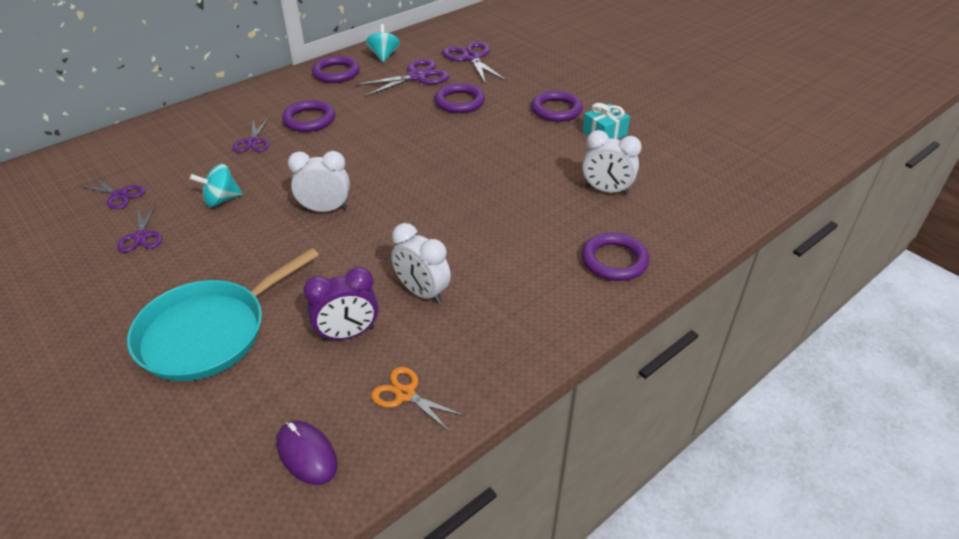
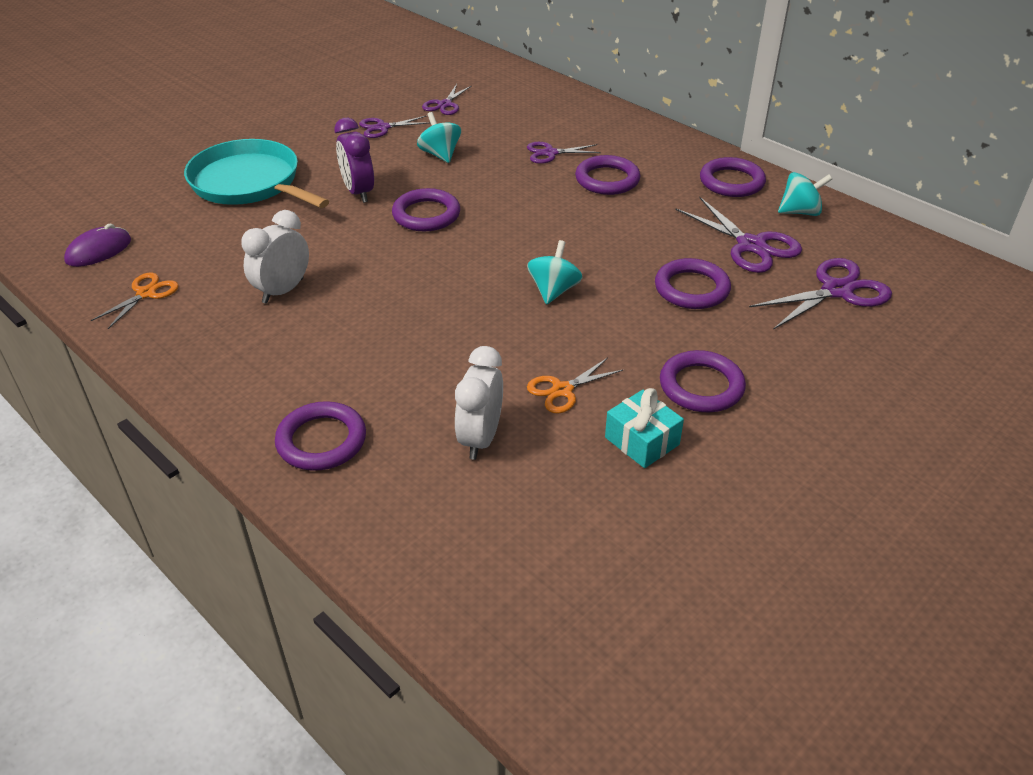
camera: 85 degrees right, 0 degrees up
(325, 209) = (426, 215): white clock -> purple ring
(347, 334) = (231, 253): purple clock -> purple clock (358, 192)
(451, 153) = (553, 291): none -> turquoise spinning top
(559, 157) = (562, 390): none -> orange scissors

